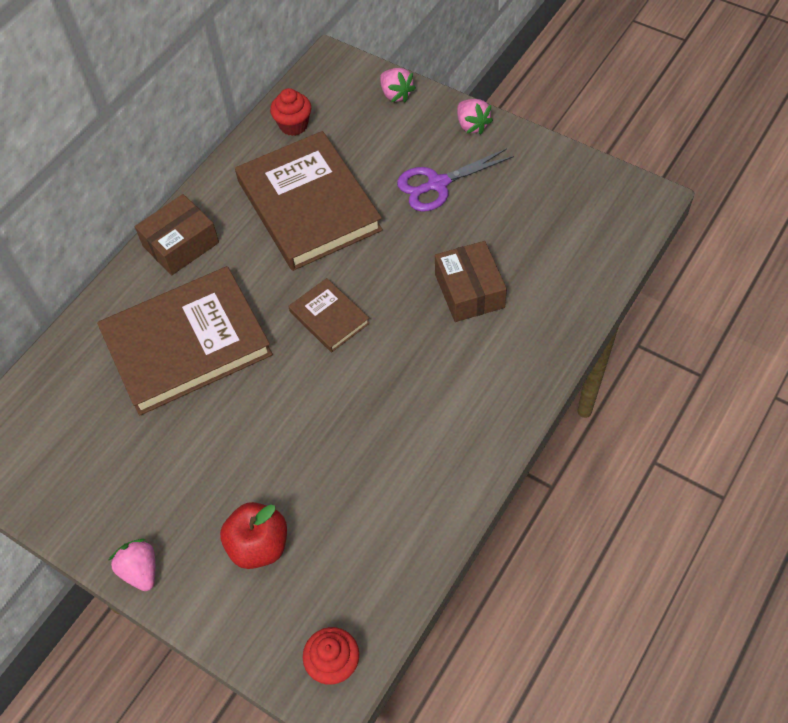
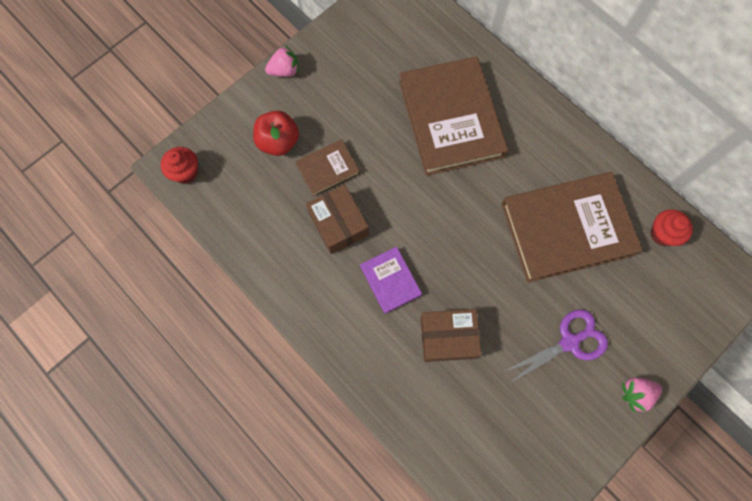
camera: 100 degrees right, 15 degrees up
(181, 244) = (546, 126): brown box -> brown box (338, 224)
(329, 317) = (449, 222): brown book -> brown book (327, 169)
(396, 94) = (688, 333): pink strawberry -> none
(420, 362) = (390, 281): none -> purple book
(438, 184) = (569, 342): purple scissors -> purple scissors turned 75 degrees clockwise

